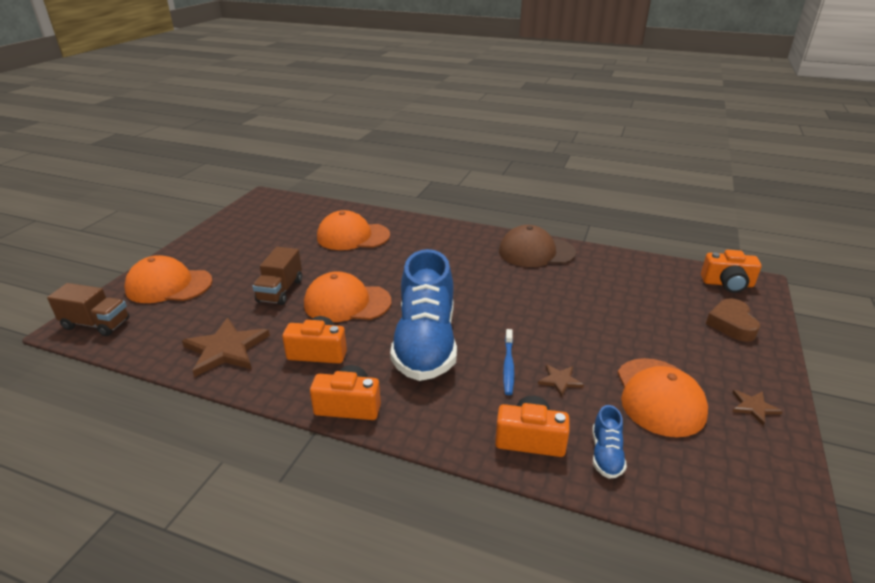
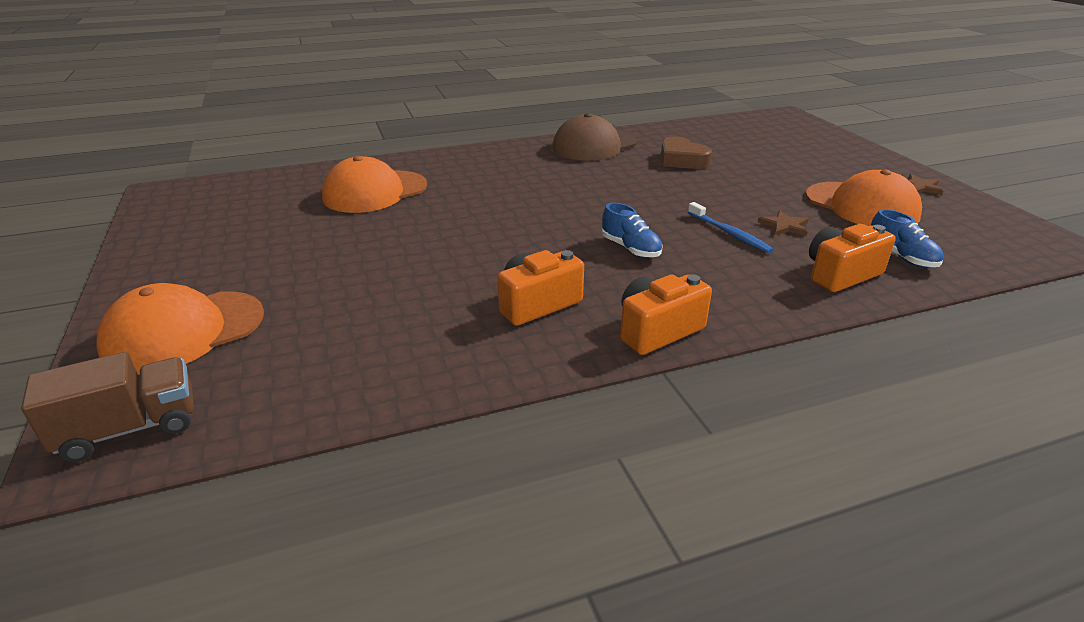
camera: 40 degrees left, 0 degrees up
(226, 349) = (415, 354): brown star -> none
(280, 291) = (377, 271): brown truck -> none
(347, 303) = (484, 250): orange cap -> none
(425, 344) = (630, 248): blue shoe -> blue shoe, size x0.41
(727, 284) = (770, 121): orange camera -> none
(731, 324) = (818, 144): brown heart -> brown heart (682, 160)

